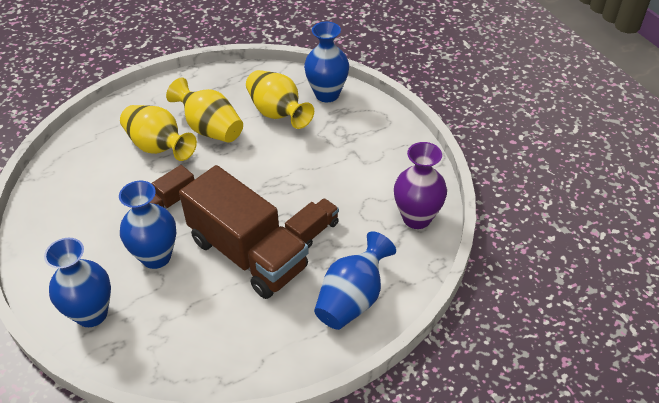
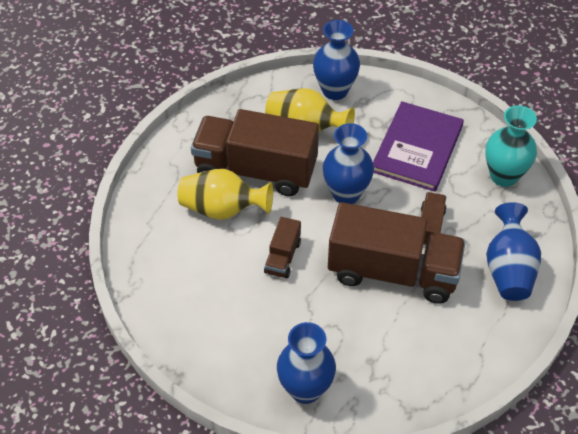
camera: 30 degrees left, 5 degrees up
(156, 257) = (316, 312): blue vase -> blue vase (346, 194)
(210, 129) = (256, 170): yellow vase -> brown truck
(357, 164) = (417, 148): none -> purple book
(416, 218) = (503, 176): purple vase -> turquoise vase

